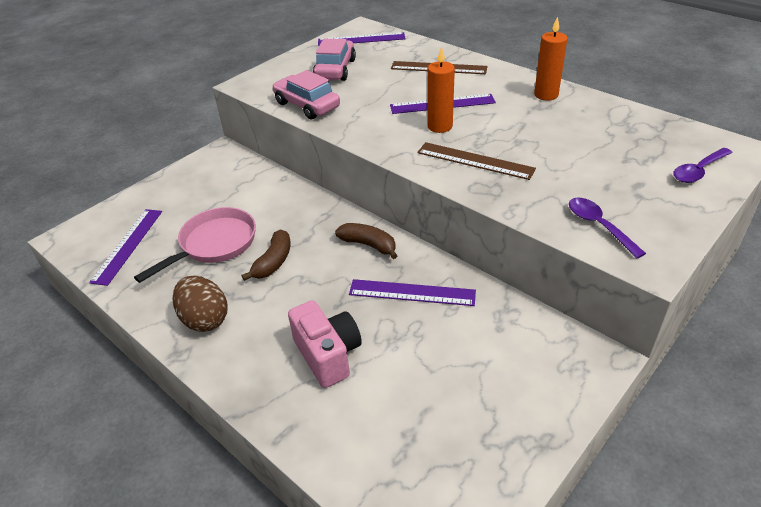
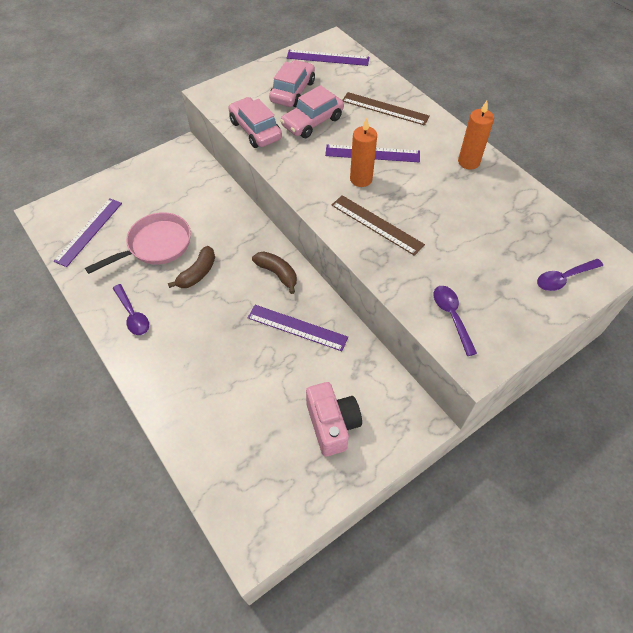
camera: 10 degrees right, 15 degrees up
(205, 319) = (133, 315): brown egg -> purple spoon
(328, 355) = (216, 368): pink camera -> pink camera (332, 425)
(366, 89) = (312, 122): none -> pink car

